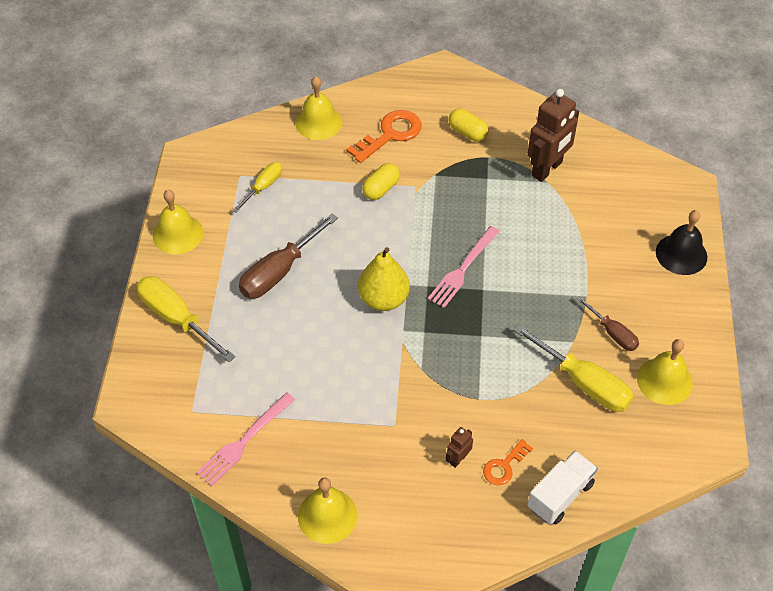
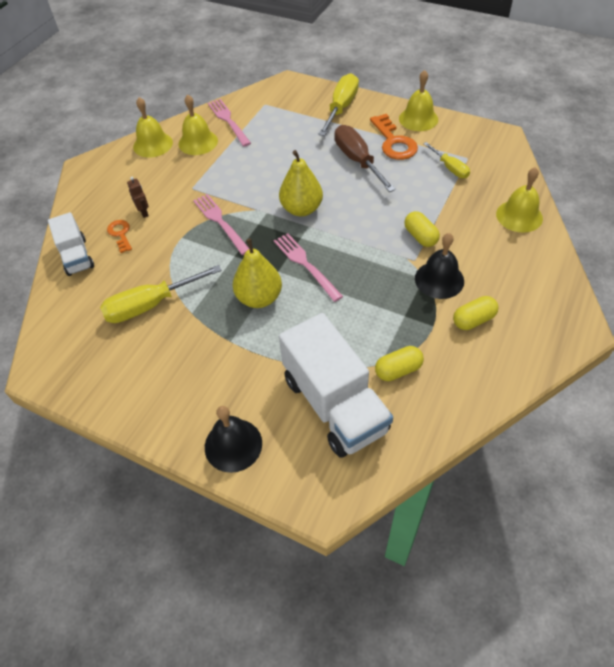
camera: 115 degrees right, 0 degrees up
(177, 319) = (341, 108): yellow screwdriver -> yellow screwdriver turned 45 degrees counterclockwise
(390, 134) = (488, 260): orange key -> orange key (394, 142)
(431, 163) = (439, 279): none -> black bell
(437, 370) = (220, 222): none -> pink fork
(525, 292) = (259, 298): none -> yellow pear
(547, 169) = (398, 370): brown robot -> yellow capsule
(604, 200) = (334, 404): none -> white truck
(612, 333) = (182, 344): brown screwdriver -> none
(664, 381) = (113, 362): yellow bell -> yellow bell (198, 142)

